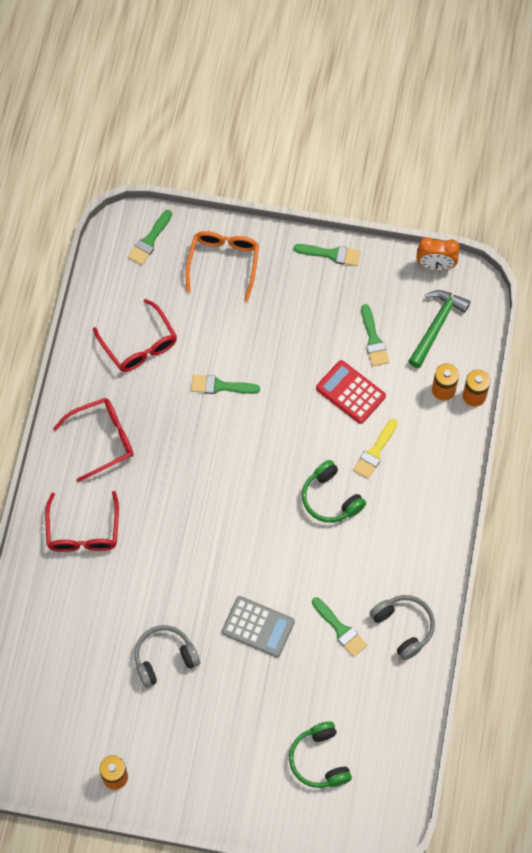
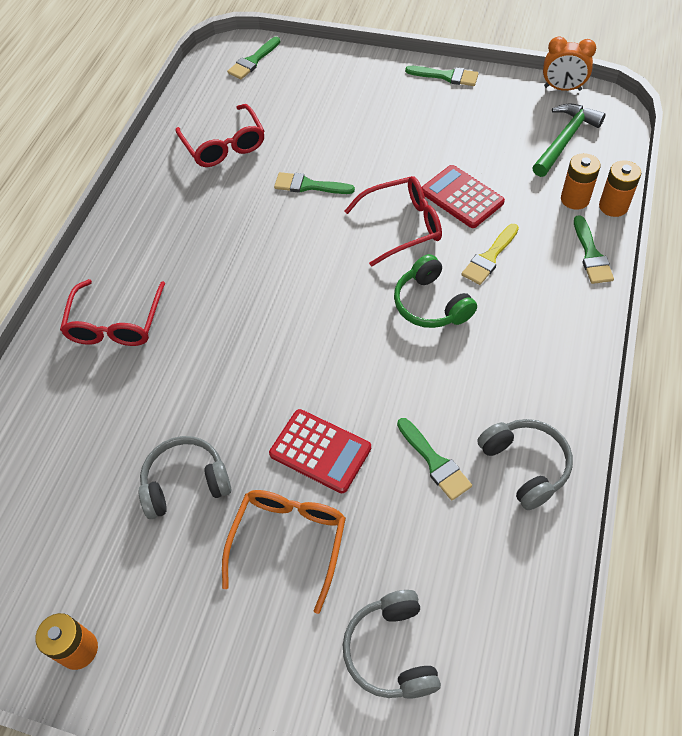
camera: 10 degrees right, 10 degrees down
(103, 439) = (163, 230): red glasses -> red glasses (403, 225)
(223, 262) = (328, 80): orange glasses -> orange glasses (289, 540)
(258, 627) = (320, 451): grey calculator -> red calculator
(319, 760) = (391, 651): green headphones -> grey headphones
(373, 340) = (490, 150): green brush -> green brush (591, 255)

